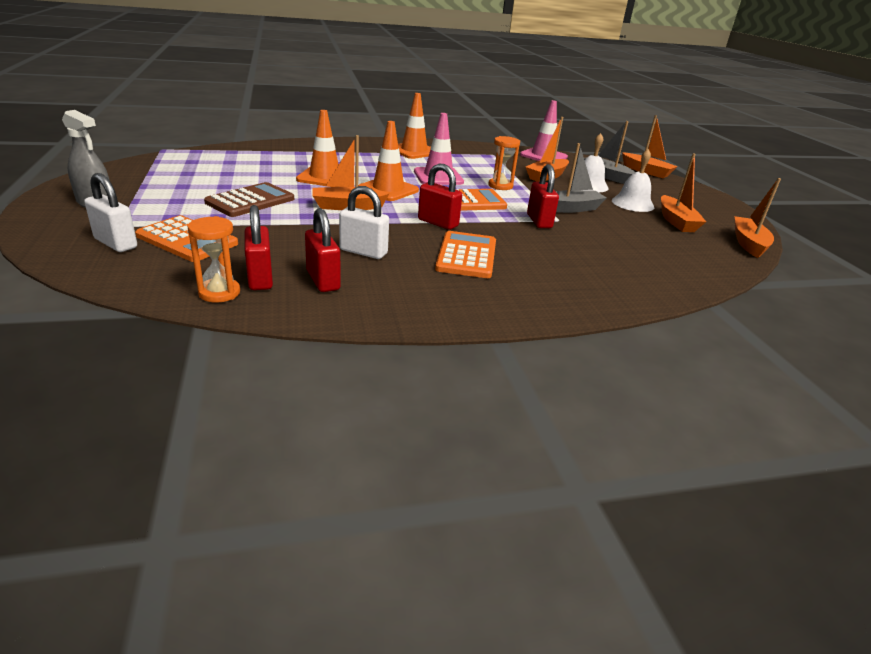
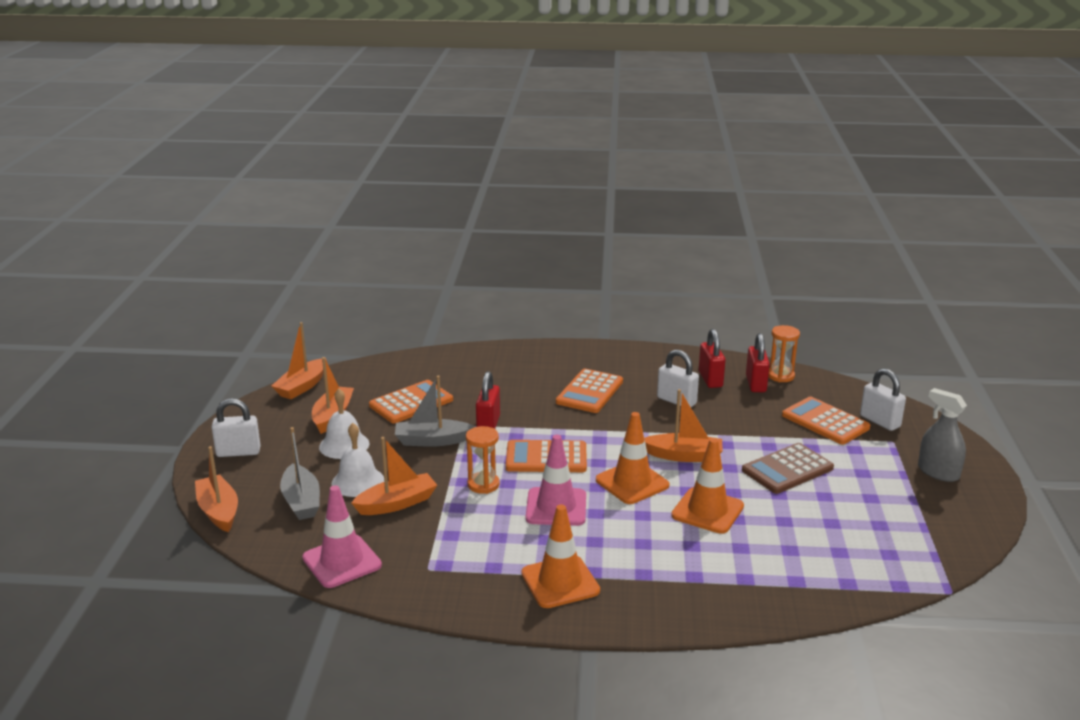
camera: 160 degrees left, 5 degrees down
(438, 223) = (596, 428): red padlock -> none
(630, 235) = (411, 403): none -> orange calculator
(696, 197) = (238, 452): none -> white padlock

